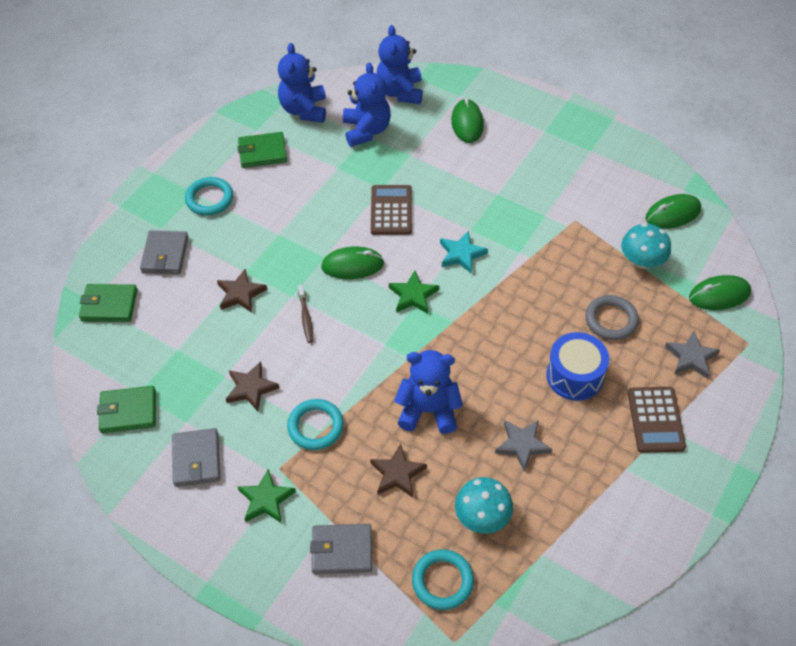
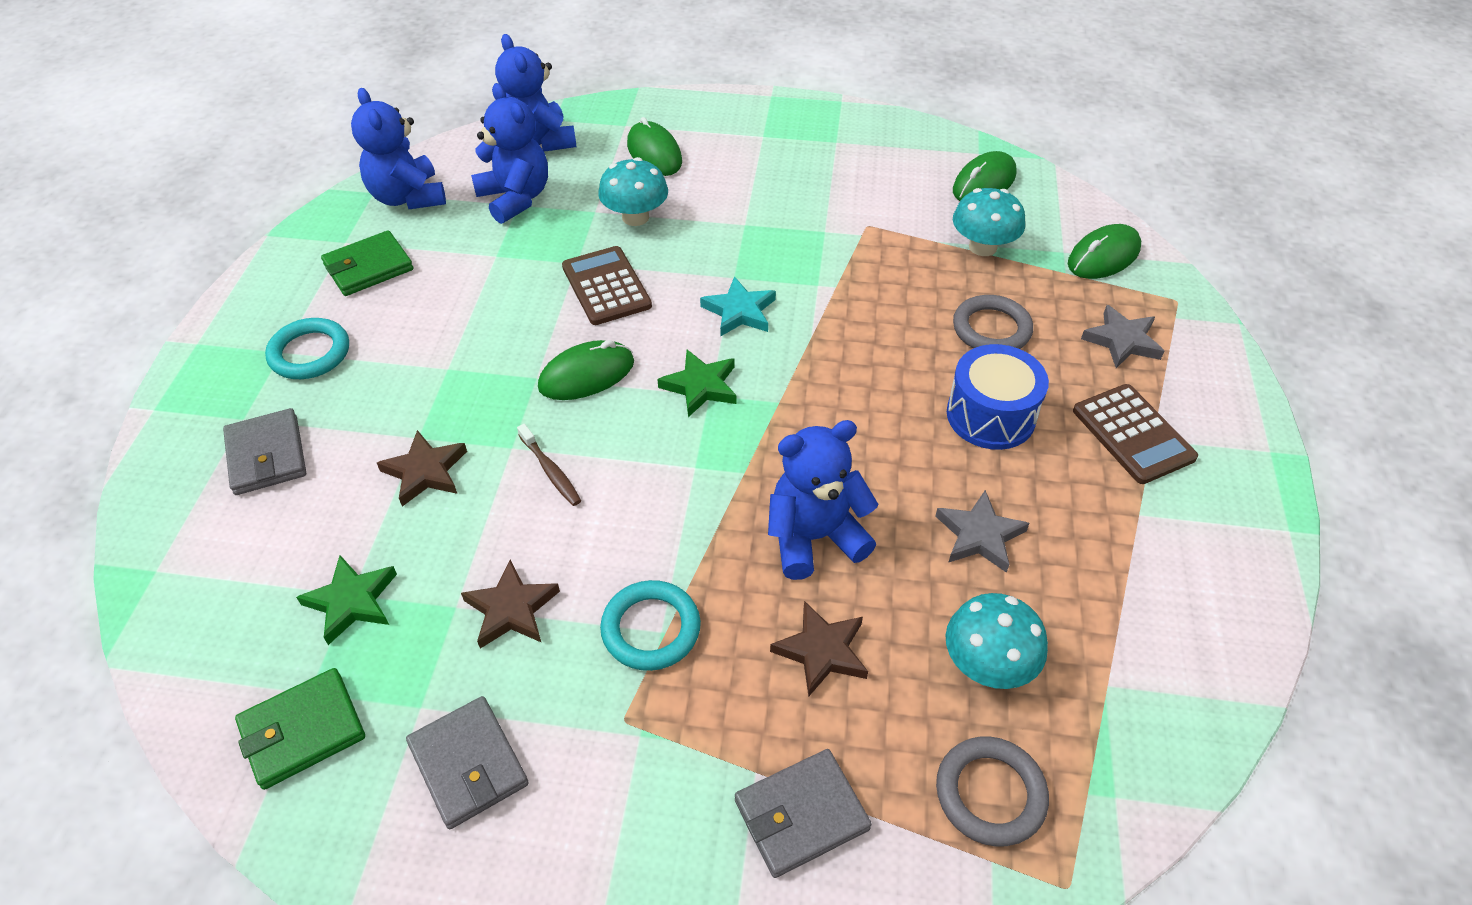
camera: 25 degrees left, 5 degrees down
(109, 305) = (194, 566): green wallet -> none
(266, 499) = (627, 783): green star -> green star (352, 601)
(432, 167) = (635, 217): none -> turquoise mushroom
(442, 581) = (990, 794): turquoise ring -> grey ring

